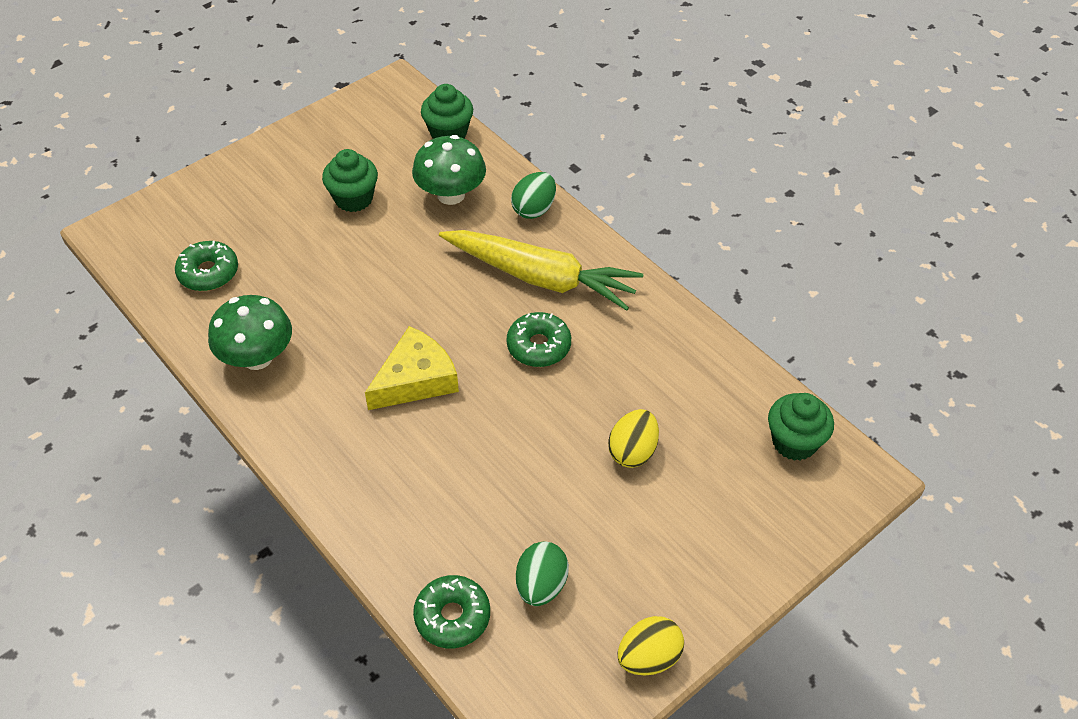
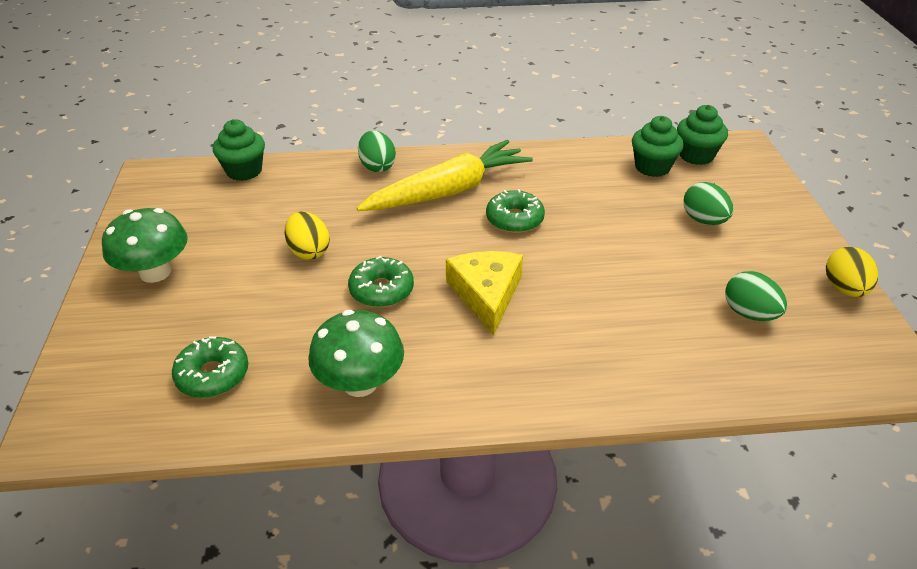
camera: 55 degrees left, 10 degrees down
(354, 199) = (245, 247): green cupcake -> green cupcake (652, 167)
(451, 194) = (310, 196): green mushroom -> green mushroom (155, 272)
(452, 617) = (752, 375): green donut -> green donut (381, 290)
(632, 451) = (653, 219): yellow egg -> yellow egg (309, 251)
(669, 494) = (703, 220): none -> green egg

